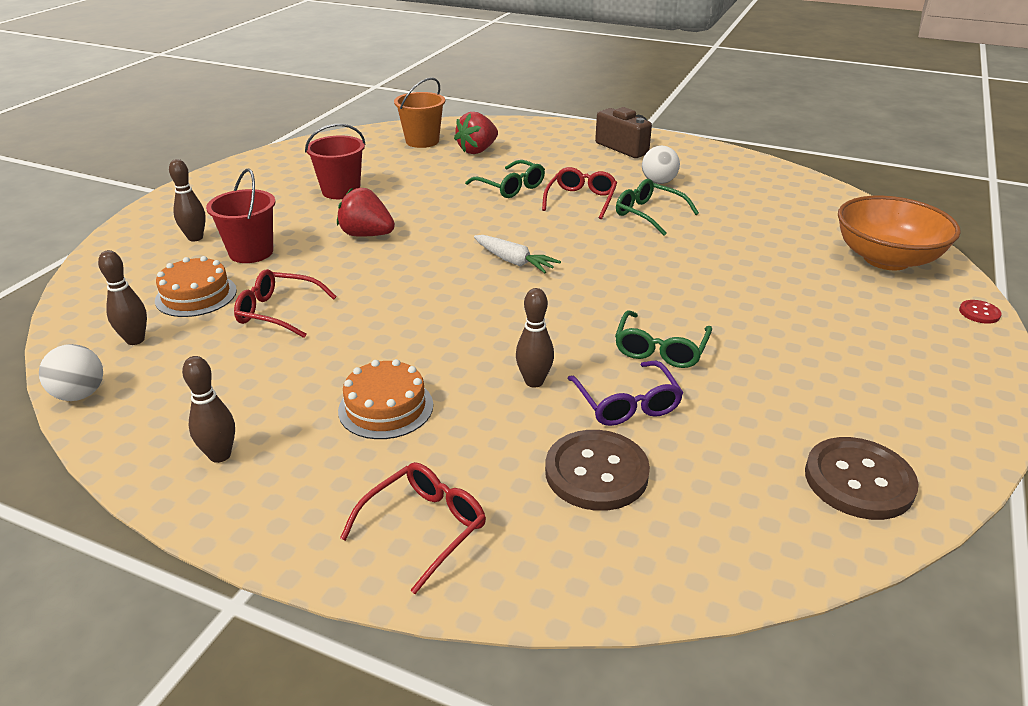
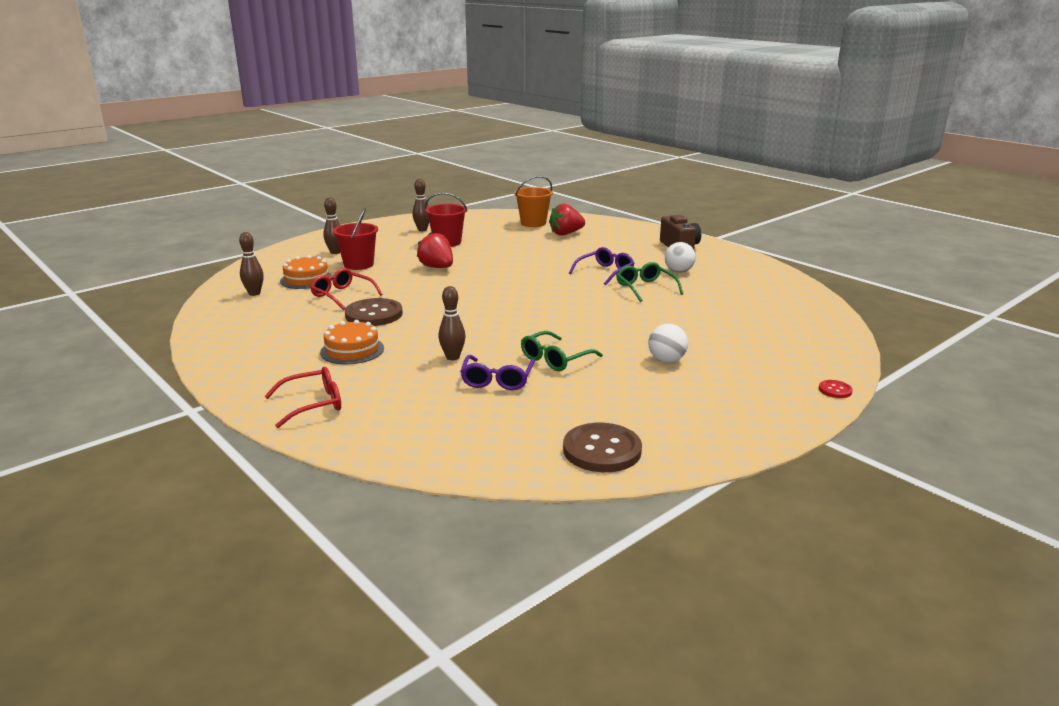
camera: 25 degrees right, 10 degrees down
(80, 394) = (204, 311): white ball -> white ball (666, 360)
(220, 455) = (244, 350): brown bowling pin -> brown bowling pin (422, 230)
(511, 187) = (563, 258): green glasses -> none
(514, 262) = (515, 297): white carrot -> none
(581, 199) = (605, 272): red glasses -> purple glasses
(596, 472) = (437, 405): brown button -> brown button (374, 314)
(886, 259) = (802, 346): orange bowl -> none

